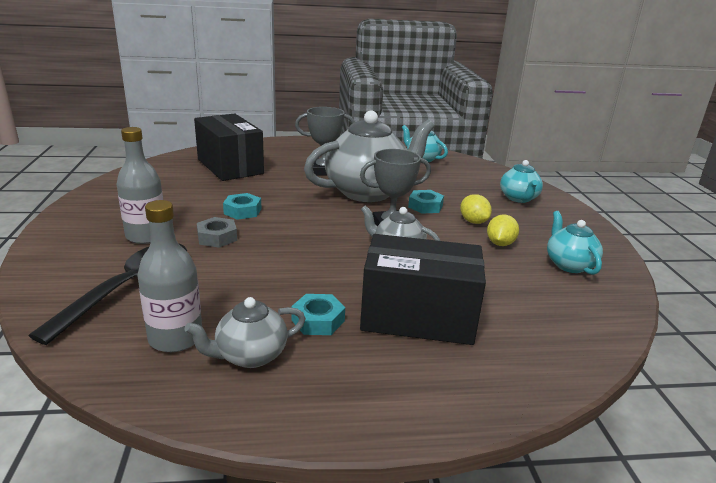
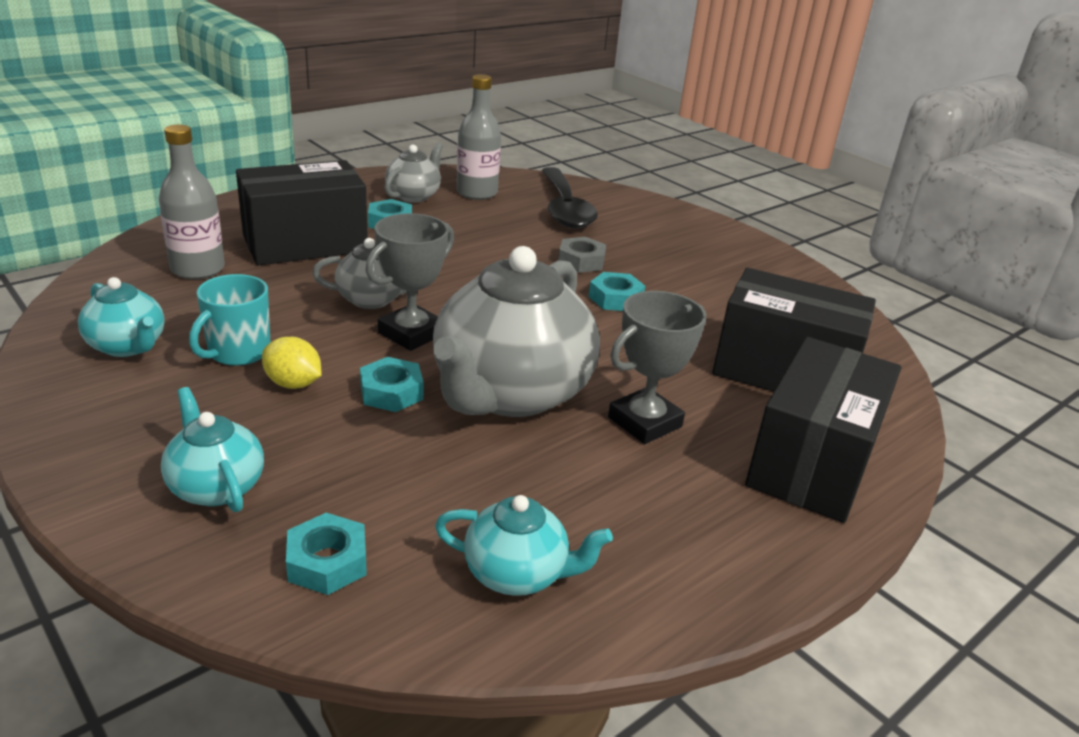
camera: 145 degrees right, 5 degrees up
(146, 236) = (643, 245): grey bottle -> grey bottle (198, 269)
(283, 149) = (812, 463): none -> black box
(482, 174) = (327, 562): none -> turquoise nut
(500, 244) = (238, 352): yellow lemon -> turquoise mug

